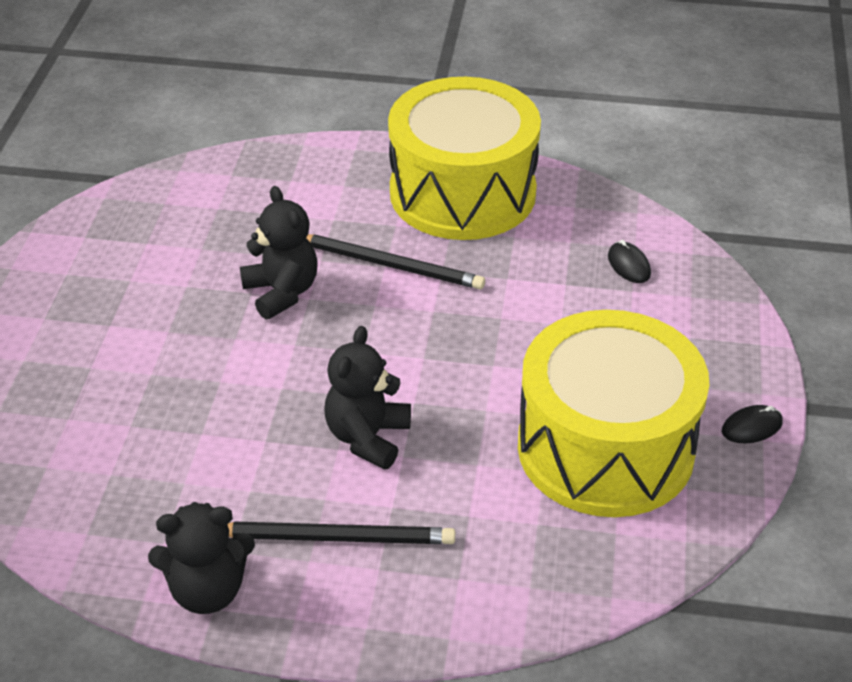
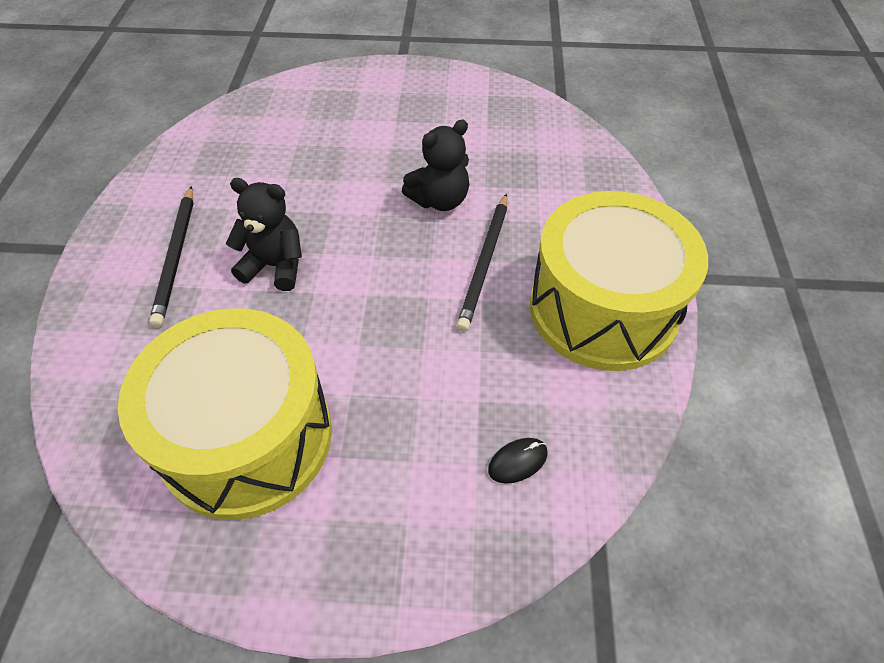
camera: 85 degrees right, 10 degrees up
(207, 591) = (143, 199): black teddy bear -> none
(751, 427) = (263, 584): black mouse -> none

